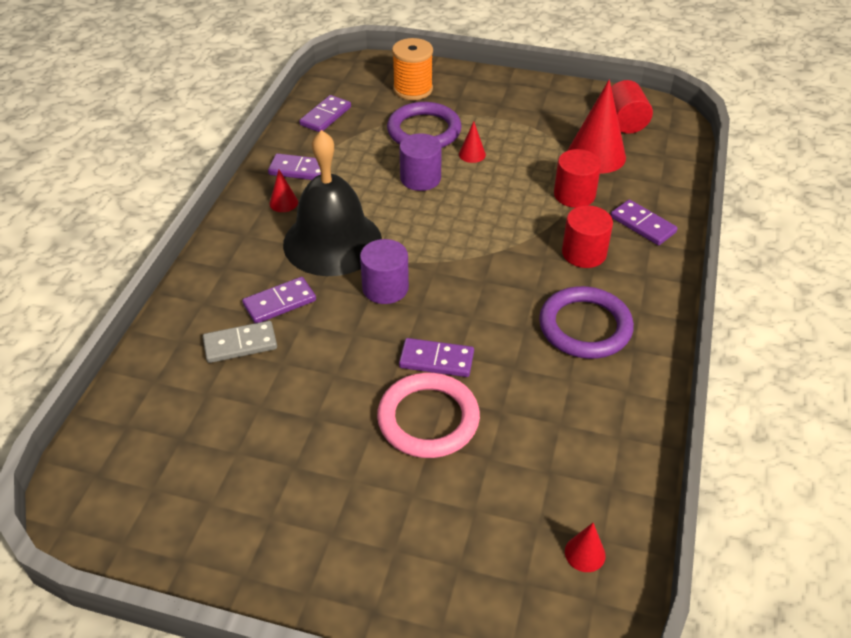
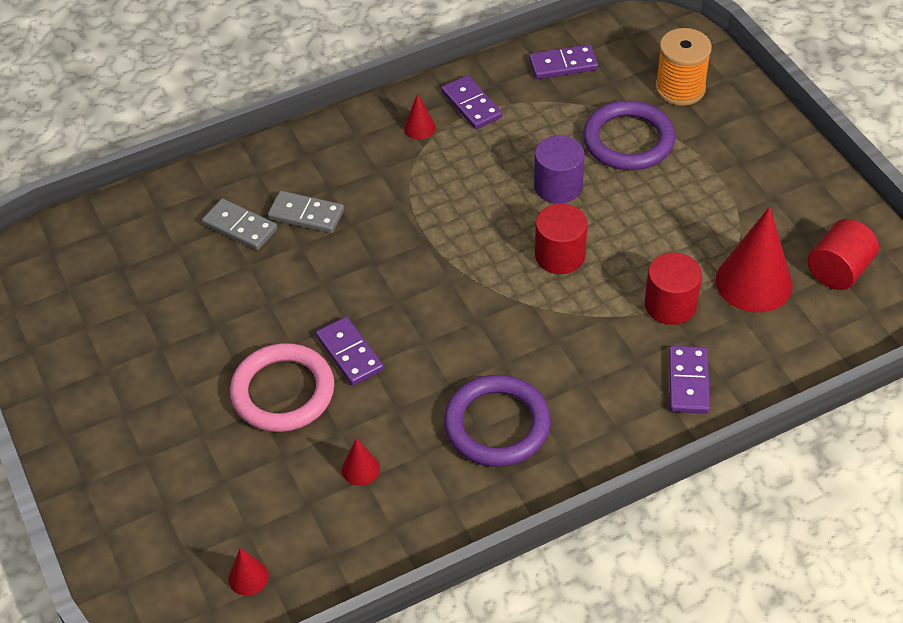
camera: 50 degrees right, 5 degrees up
(279, 302) = (306, 214): purple domino -> grey domino
(332, 242) = (409, 192): black bell -> none
(385, 288) = (394, 264): purple cylinder -> none
(472, 154) = (637, 195): red cone -> red cone (360, 469)
(584, 253) = (594, 364): red cylinder -> red cylinder (560, 255)

